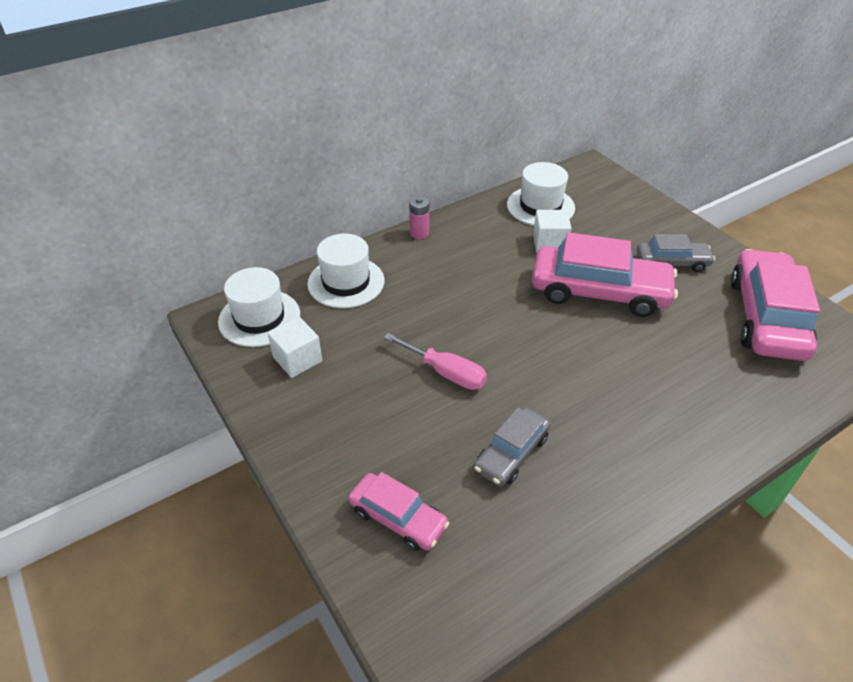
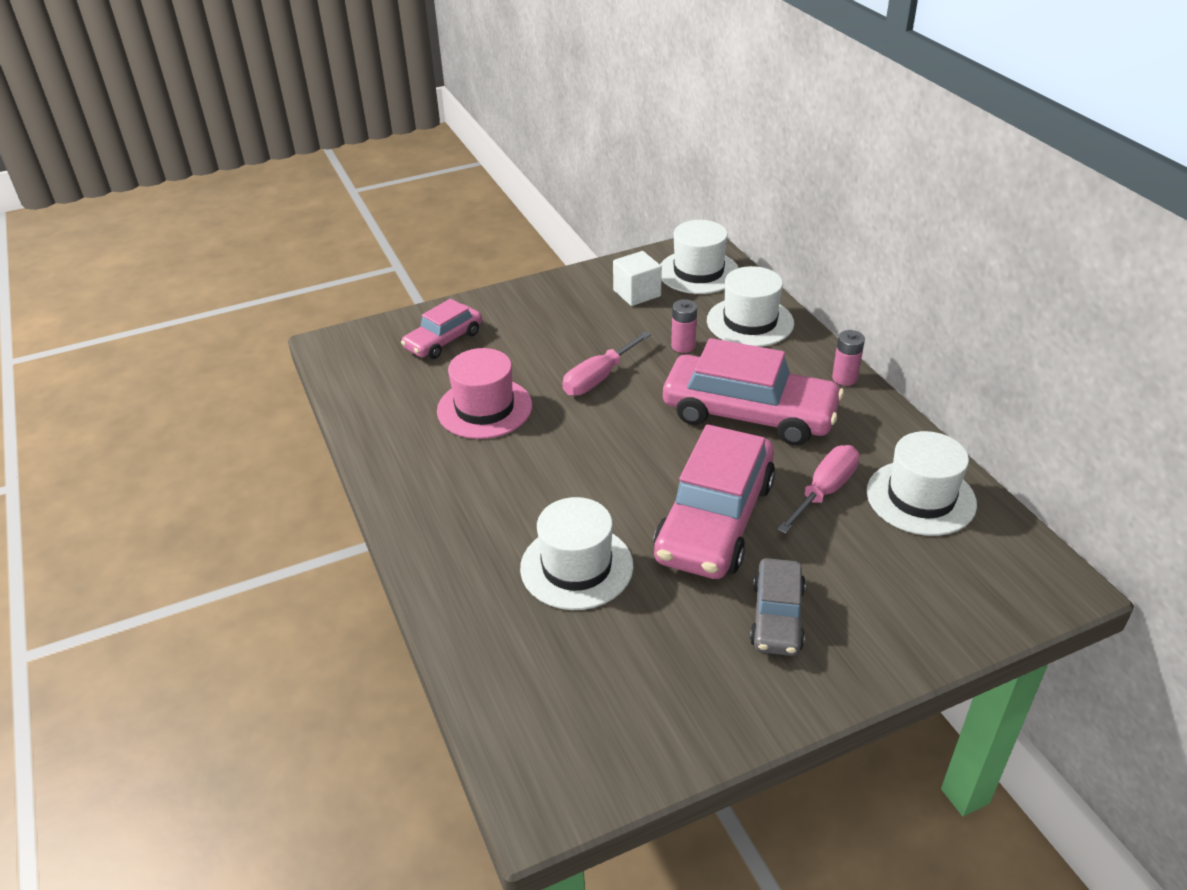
camera: 100 degrees right, 5 degrees down
(387, 321) = (683, 346): none -> pink battery
(511, 453) = (484, 408): grey car -> pink hat
(549, 243) = (824, 491): white cube -> pink screwdriver
(680, 359) = (576, 567): none -> white hat
(766, 317) = (638, 692): pink car -> pink car (749, 414)

